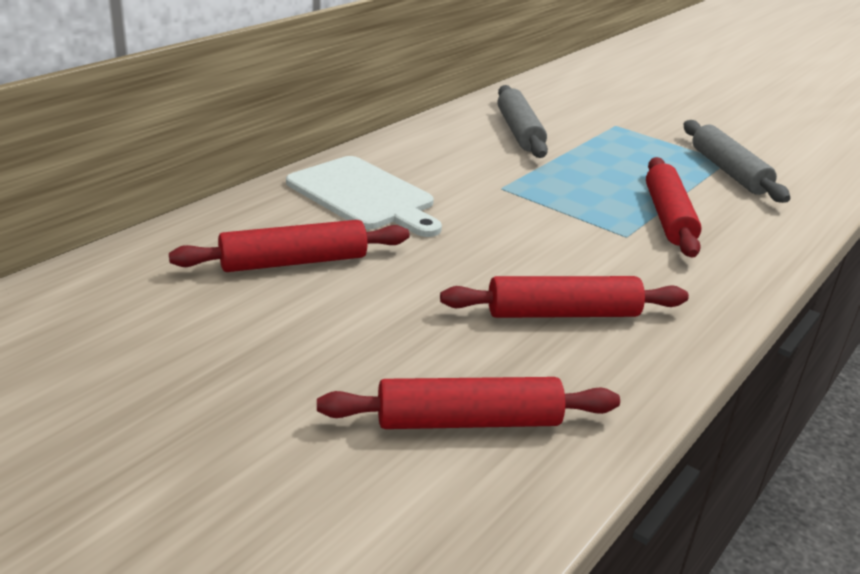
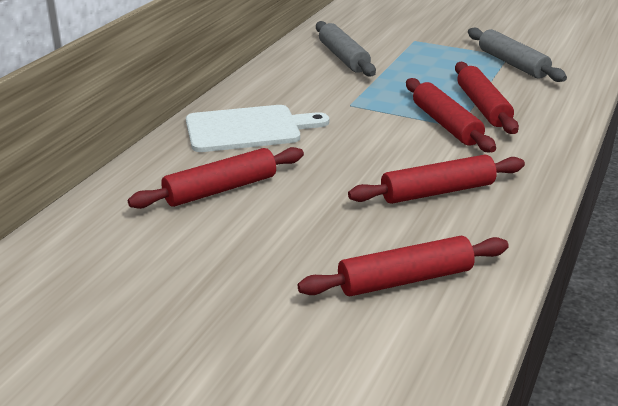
camera: 10 degrees left, 0 degrees up
(364, 196) = (248, 129): white cutting board -> white cutting board turned 45 degrees counterclockwise
(611, 231) = (446, 124): none -> red rolling pin

